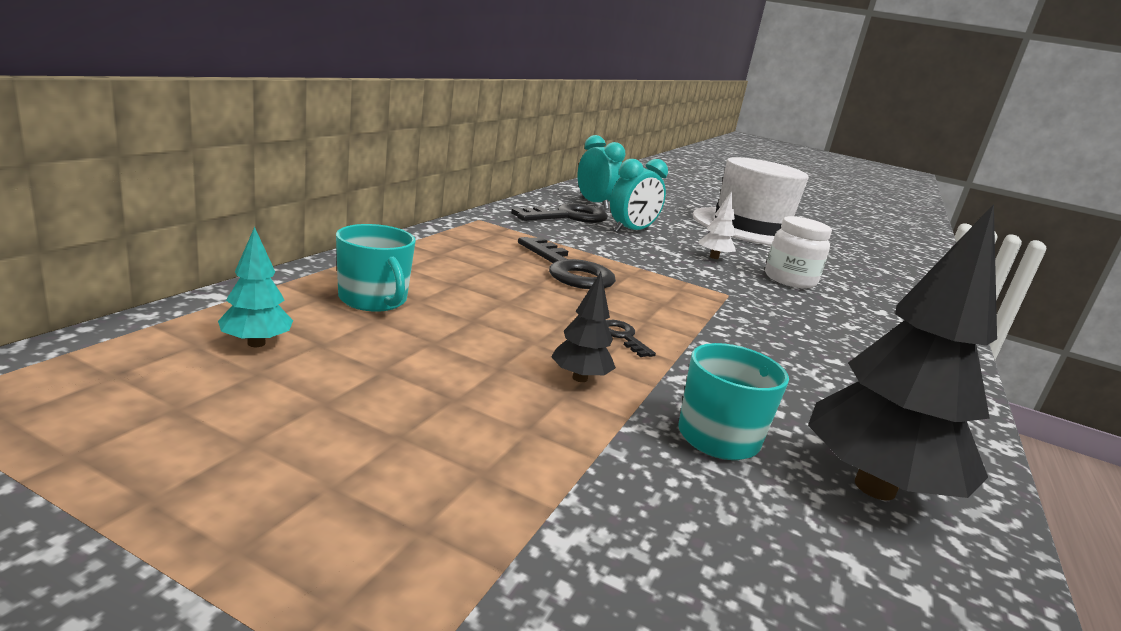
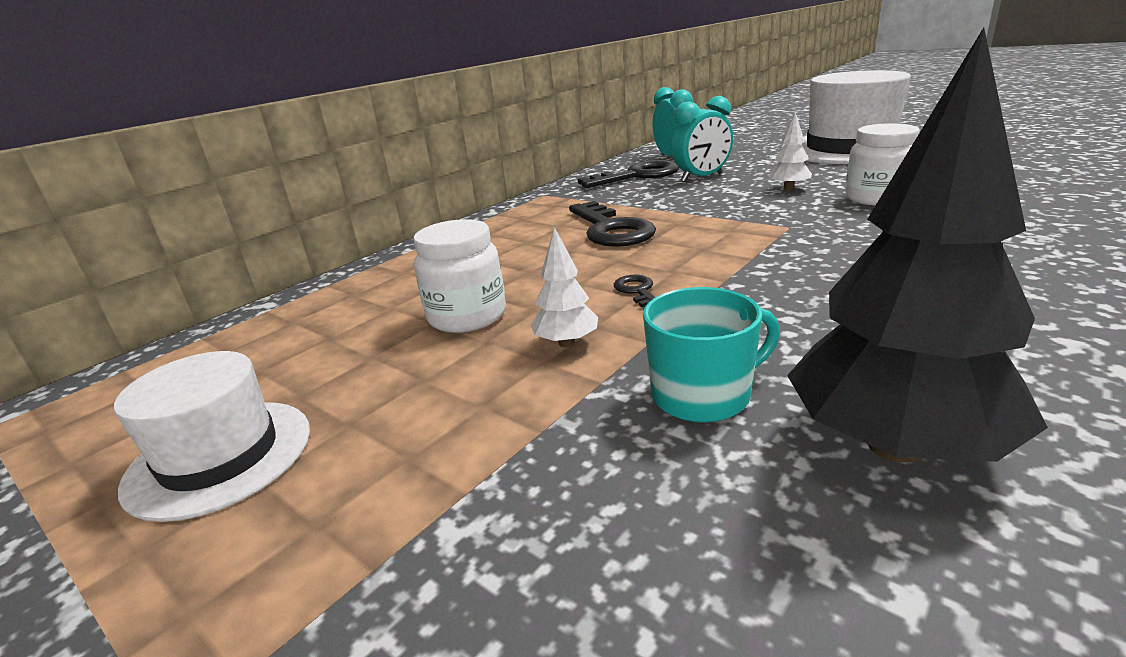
camera: 20 degrees right, 5 degrees up
(256, 343) = (274, 344): turquoise tree -> none
(270, 459) = (220, 456): none -> white hat
(373, 300) = (400, 289): turquoise mug -> none
(466, 340) = (467, 316): none -> white jar
(579, 378) = (566, 343): black tree -> white tree

